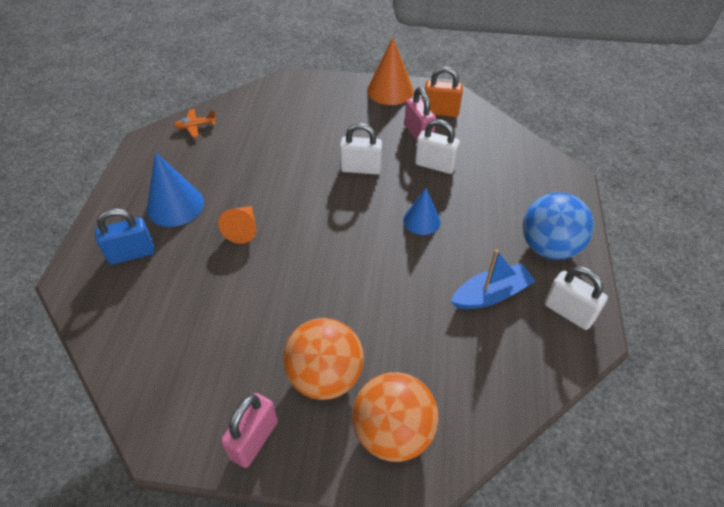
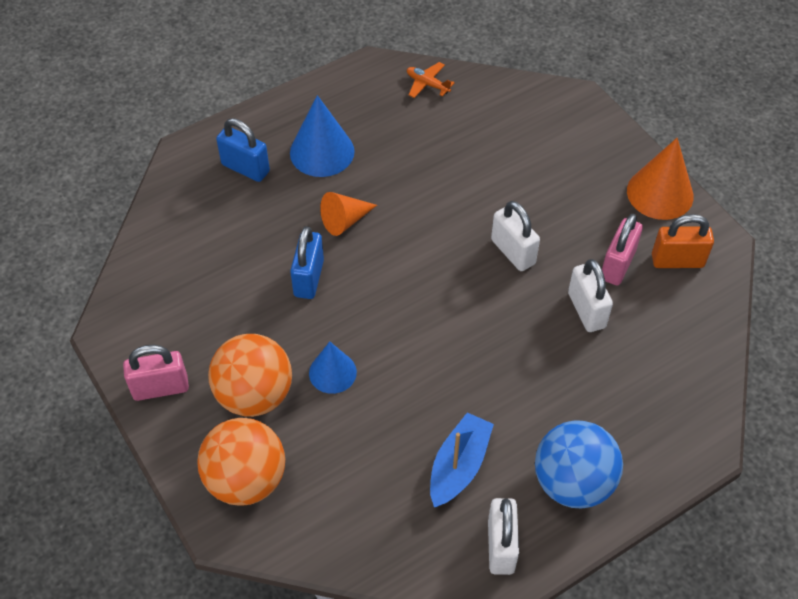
camera: 50 degrees right, 5 degrees up
(264, 278) = (309, 278): none -> blue padlock
(421, 220) = (496, 349): blue cone -> blue cone (332, 372)
(440, 112) = (677, 261): orange padlock -> orange padlock turned 60 degrees counterclockwise
(491, 295) = (459, 466): blue boat -> blue boat turned 90 degrees counterclockwise

